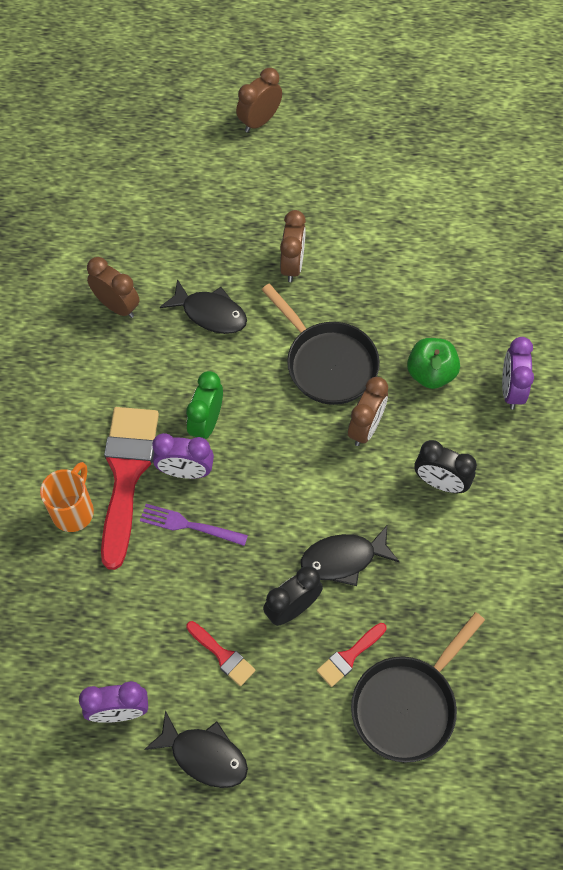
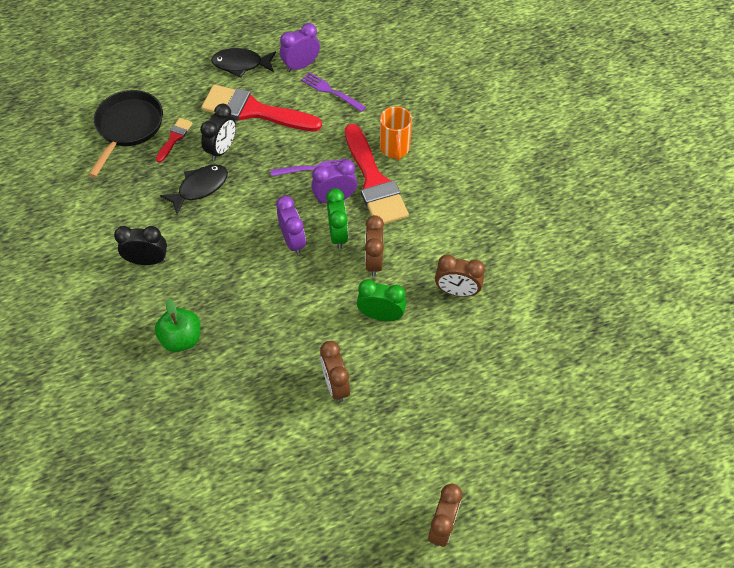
camera: 155 degrees right, 5 degrees down
(102, 642) = (331, 91): none -> purple fork
(210, 313) = (381, 315): black fish -> green clock
(222, 655) = (254, 111): red brush -> red brush, size x2.19
(327, 363) = (268, 313): black pan -> none
(366, 428) = (218, 277): brown clock -> brown clock (373, 261)
(511, 390) = (111, 351): purple clock -> purple clock (293, 241)

